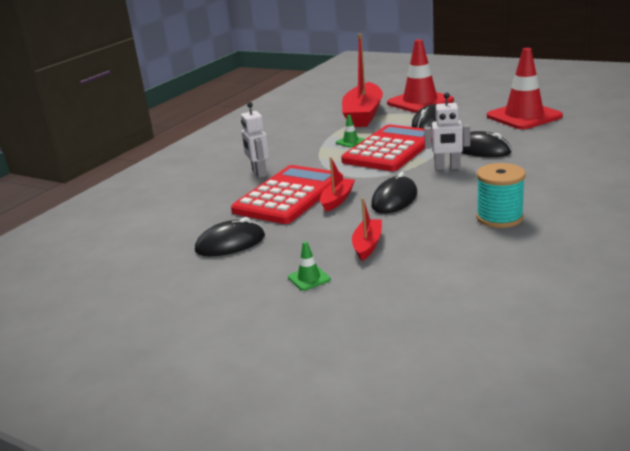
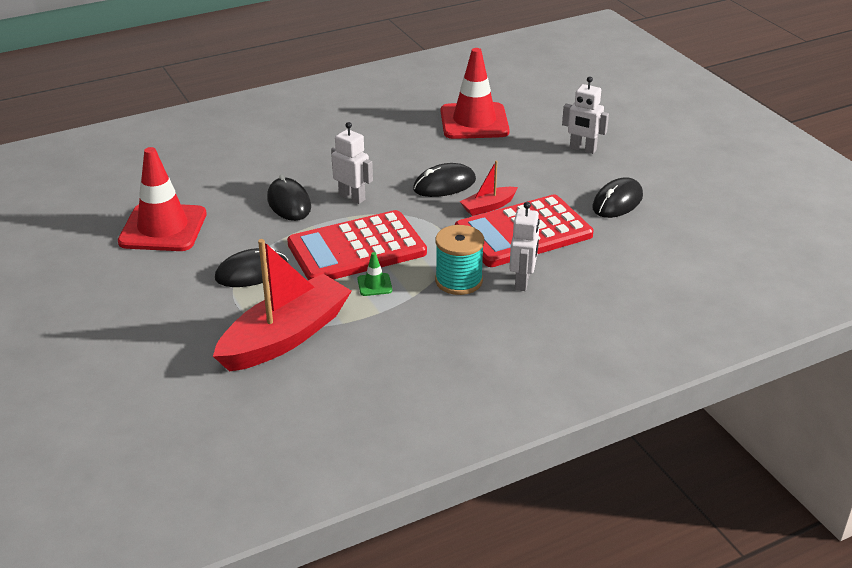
camera: 150 degrees left, 10 degrees up
(230, 243) = (617, 202): black mouse -> black mouse turned 60 degrees counterclockwise
(309, 278) = (582, 149): green traffic cone -> white robot
(367, 245) = (516, 156): red boat -> none
(420, 102) = (187, 324): red traffic cone -> red traffic cone (474, 122)
(499, 217) = (400, 136): turquoise spool -> turquoise spool (459, 281)

